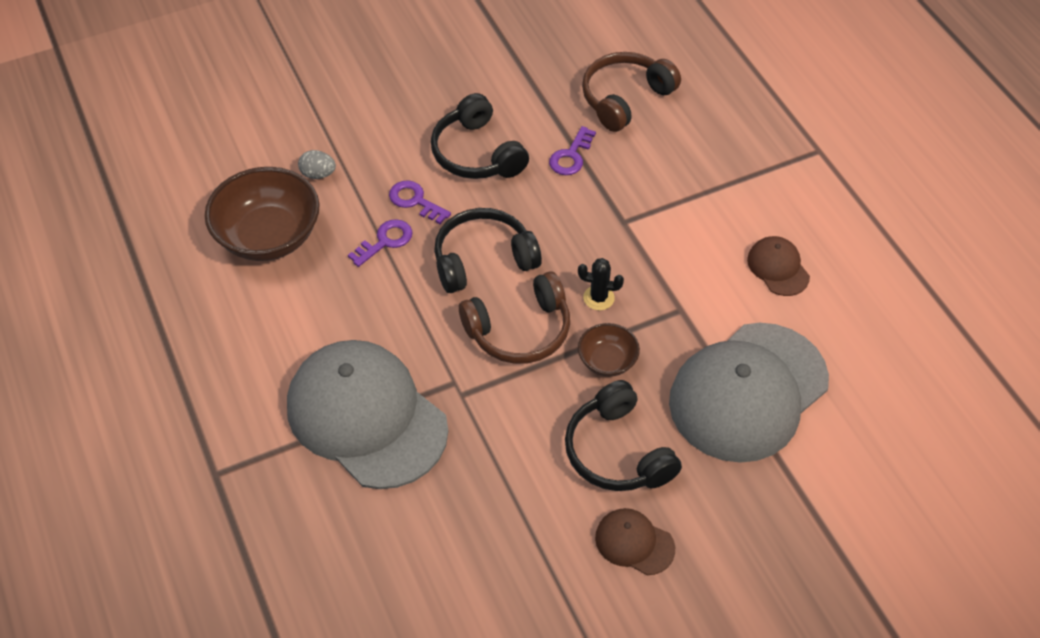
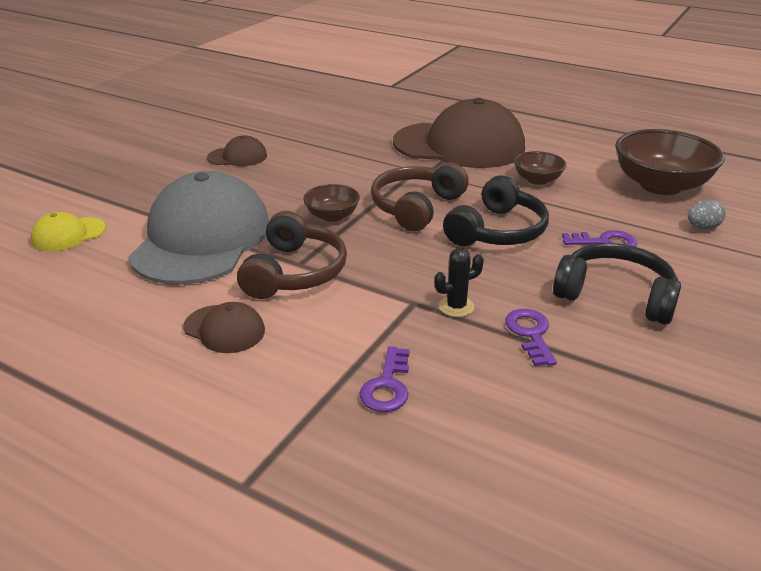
camera: 145 degrees right, 20 degrees down
(364, 307) = (537, 180): none -> brown bowl
(366, 417) = (459, 145): grey cap -> brown cap
(385, 241) = (583, 213): purple key -> purple key (387, 385)
(598, 298) = (377, 245): black cactus -> black cactus (456, 307)
(618, 452) = (281, 182): black headphones -> none
(625, 98) = (553, 426): brown headphones -> brown headphones (294, 272)
(875, 471) = (68, 234): none -> yellow cap

